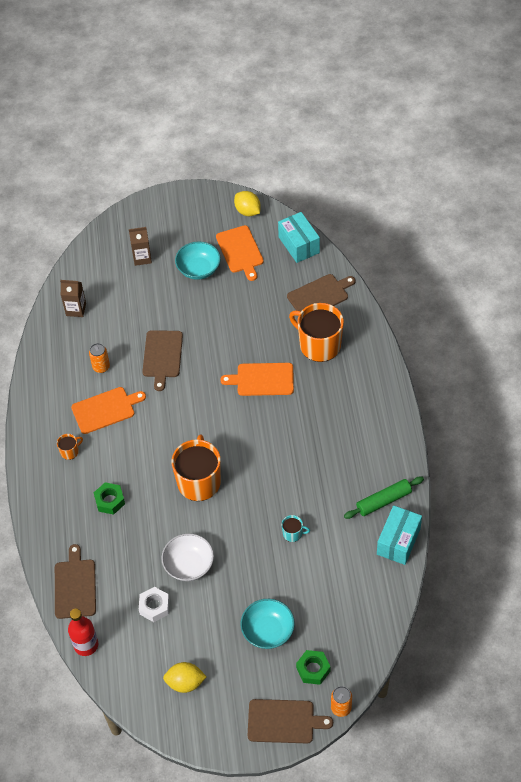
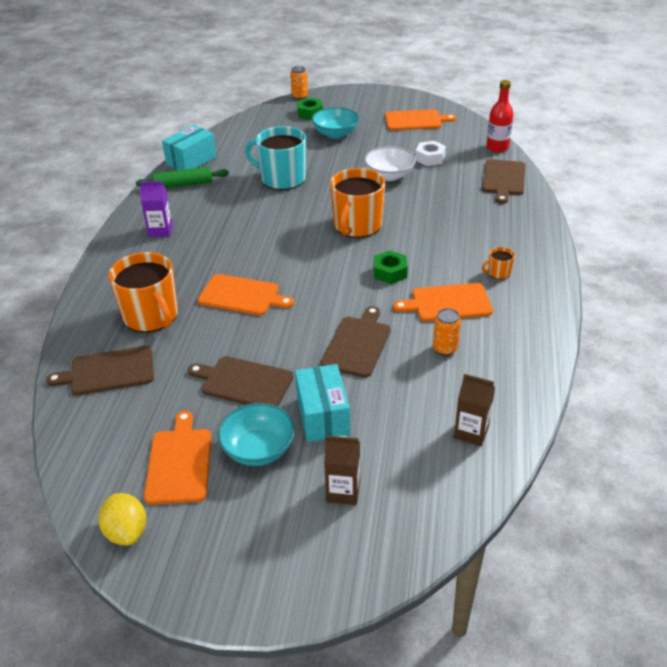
camera: 165 degrees left, 15 degrees down
(110, 501) = (458, 227): green nut -> green nut (390, 272)
(185, 683) = (415, 120): yellow lemon -> orange cutting board
(284, 721) = (346, 97): brown cutting board -> brown cutting board (244, 382)
(293, 533) = (282, 179): turquoise mug -> turquoise mug, size x2.32
(299, 245) = (85, 450): turquoise box -> turquoise box (322, 416)
(367, 433) = (160, 231): none -> purple carton

